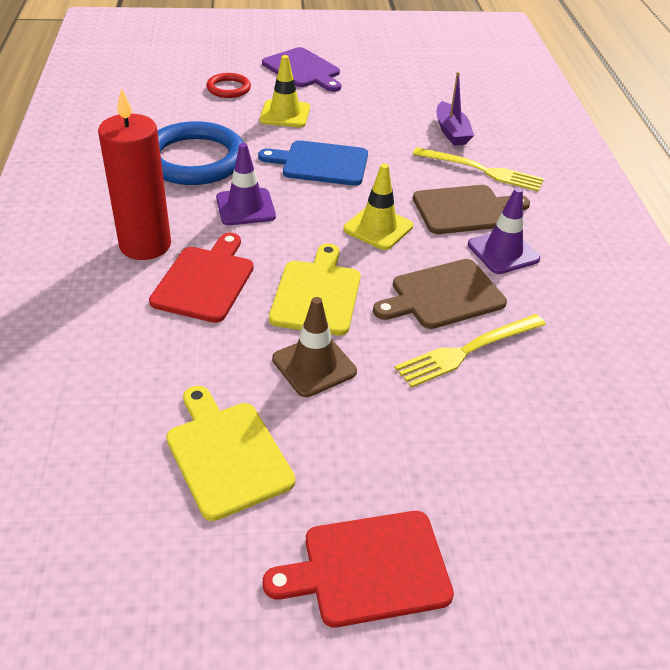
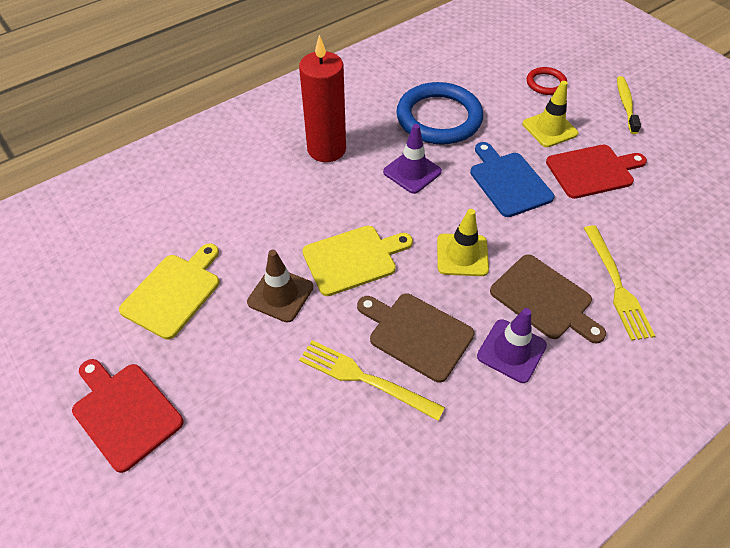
camera: 60 degrees right, 10 degrees up
(205, 281) = (317, 196): red cutting board -> red cutting board (592, 171)
(303, 70) = (625, 104): purple cutting board -> yellow toothbrush
(451, 132) = (652, 237): purple boat -> none

